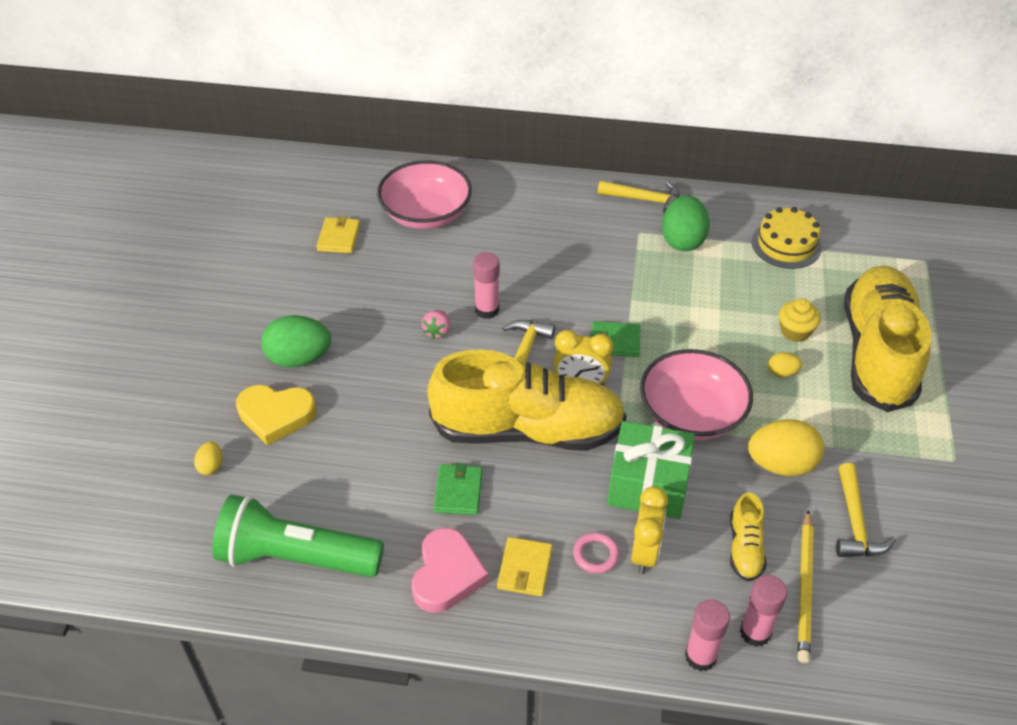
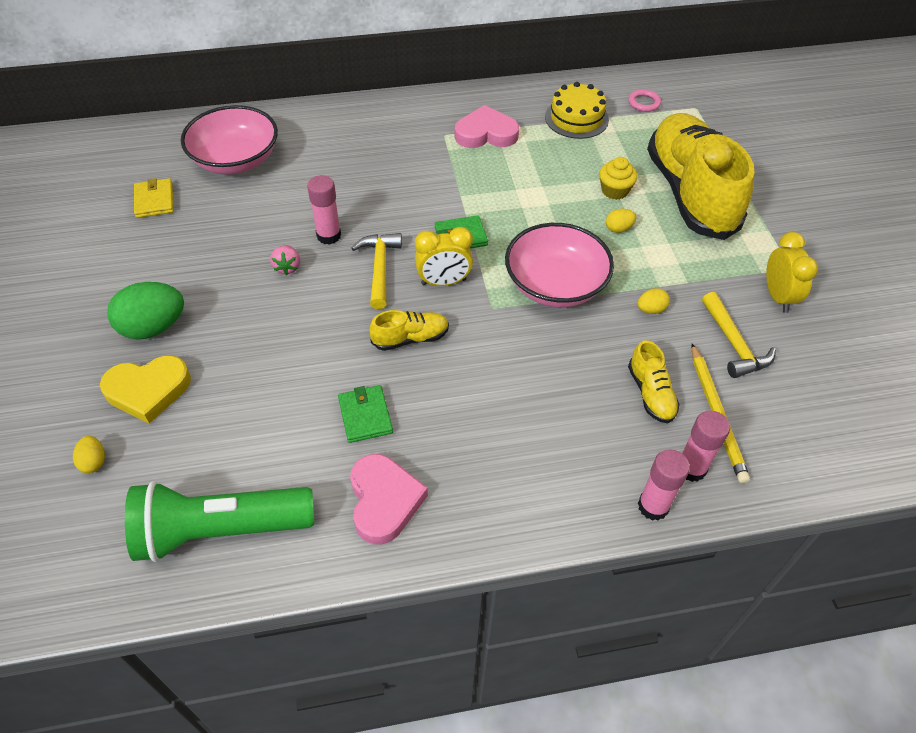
camera: 20 degrees left, 5 degrees up
(525, 568) = (458, 472): yellow wallet -> none
(527, 430) = (410, 338): yellow shoe -> yellow shoe, size x0.41
(596, 555) = (520, 439): pink ring -> pink ring (644, 103)
(644, 200) = (438, 105): yellow hammer -> none
(645, 553) = (564, 423): yellow clock -> yellow clock (778, 296)
(648, 484) = (542, 359): green gift -> none
(682, 240) = (486, 133): green egg -> pink heart
(781, 464) = (651, 309): yellow egg -> yellow egg, size x0.48

